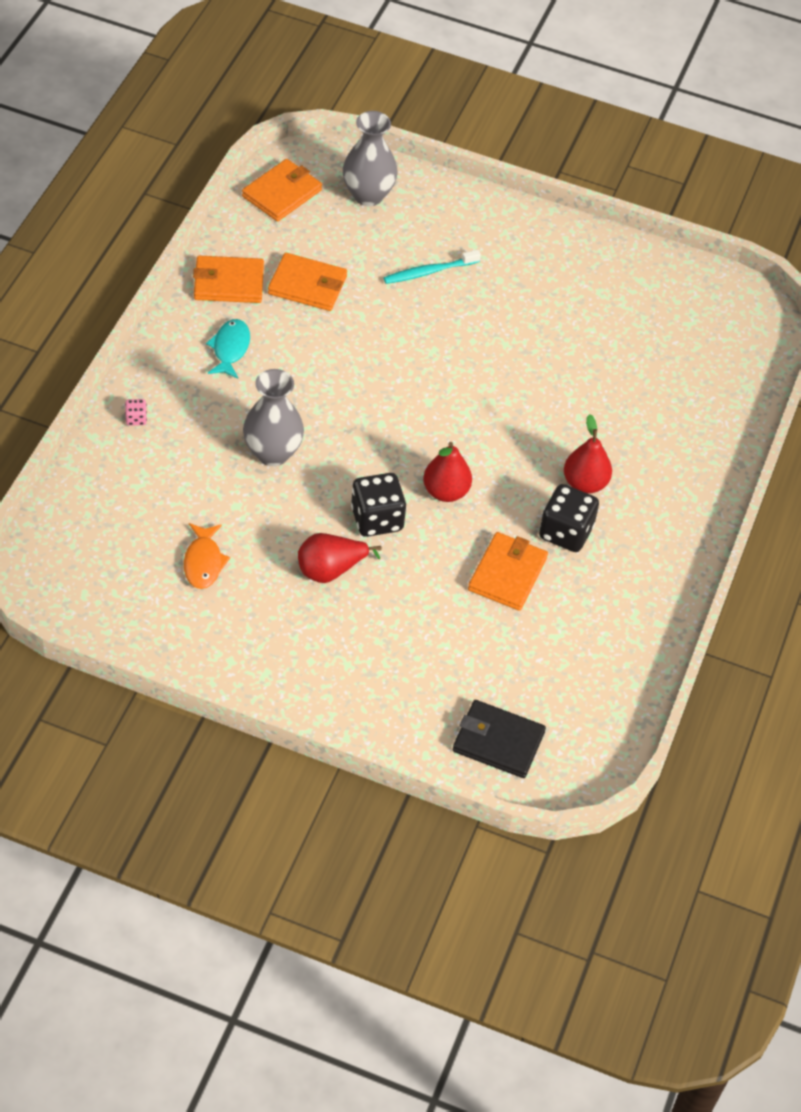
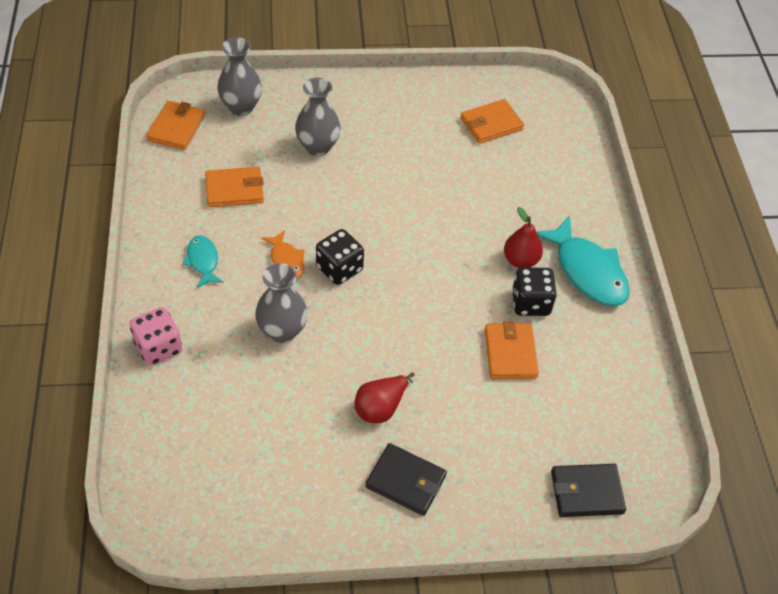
camera: 25 degrees left, 0 degrees up
(136, 419) = (159, 347): pink dice -> pink dice, size x2.22
(203, 562) = (278, 445): orange fish -> orange fish (286, 260)
(228, 283) = (173, 210): orange wallet -> orange wallet (491, 124)
(313, 650) = (406, 481): none -> black wallet
(377, 519) = (391, 351): black dice -> black dice (339, 268)
(429, 272) = (318, 147): turquoise toothbrush -> grey vase
(445, 491) = (428, 307): red pear -> none
(656, 525) = (587, 271): none -> turquoise fish

